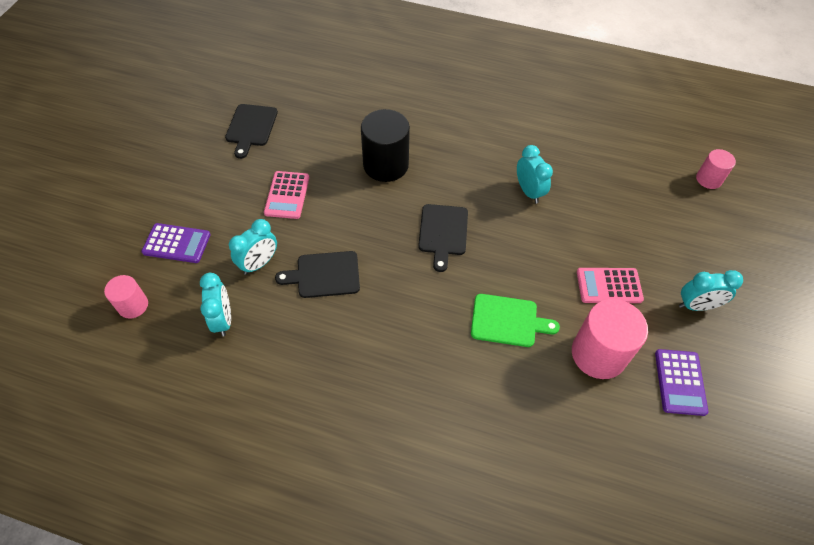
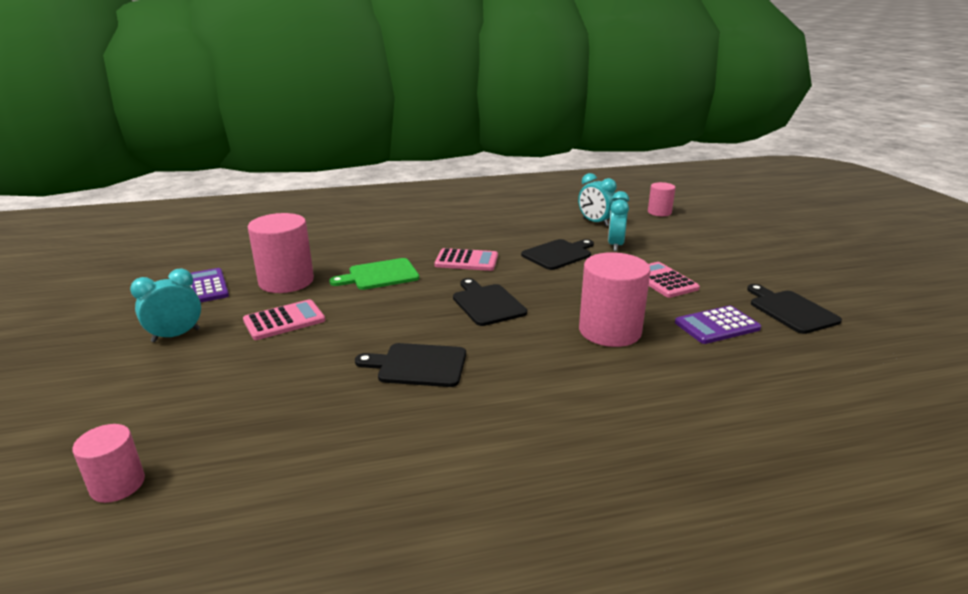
camera: 150 degrees right, 30 degrees down
(176, 243) = (689, 236): purple calculator -> purple calculator (717, 326)
(385, 165) = (609, 331): black cylinder -> pink cylinder
(415, 307) = (466, 261): none -> pink calculator
(529, 191) = (418, 365): turquoise clock -> black cutting board

